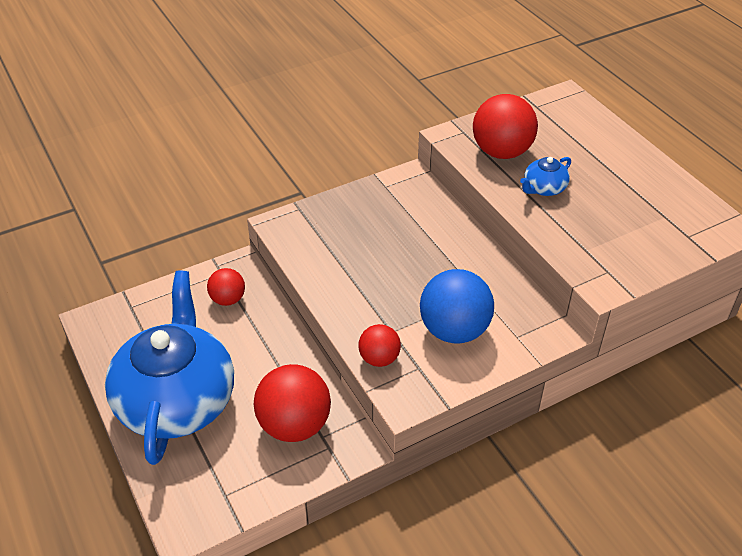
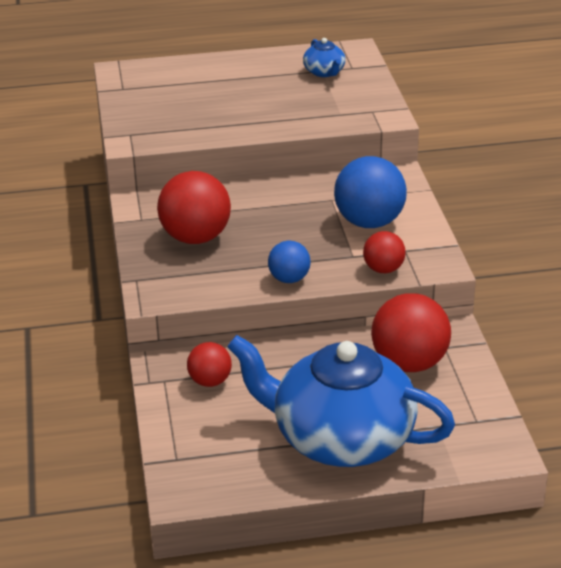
camera: 70 degrees left, 10 degrees down
(336, 297) = (289, 279): none -> blue ball
(501, 152) = (178, 121): red ball -> red ball (196, 238)
(543, 188) = (247, 113): blue teapot -> blue teapot (324, 72)

